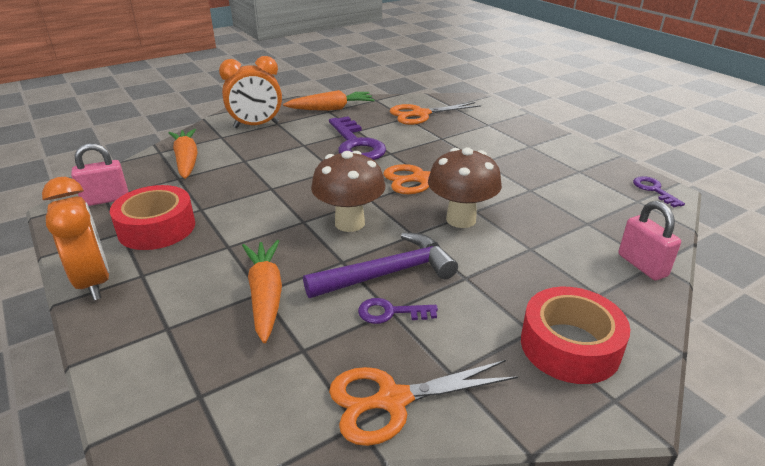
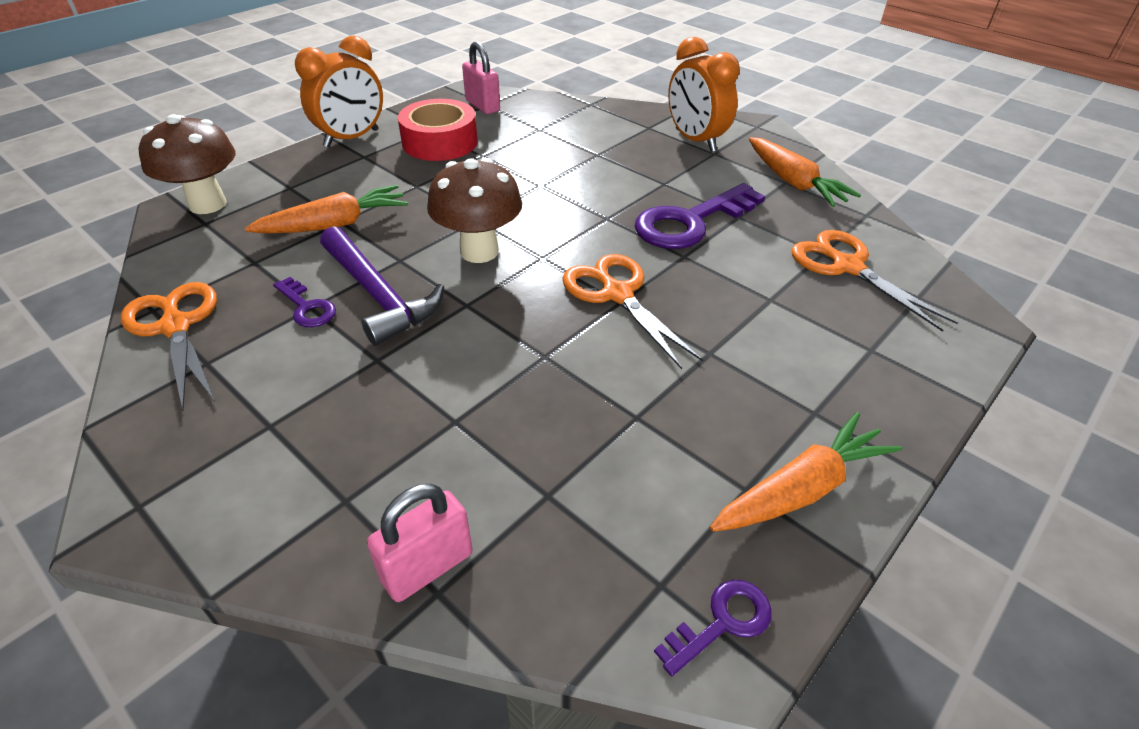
camera: 75 degrees right, 10 degrees up
(186, 160) = (579, 122): orange carrot -> orange carrot (801, 489)
(390, 312) = (307, 307): purple key -> purple key turned 150 degrees clockwise
(461, 219) = (515, 343): brown mushroom -> brown mushroom (207, 204)
(569, 346) = (237, 463): red tape -> none

